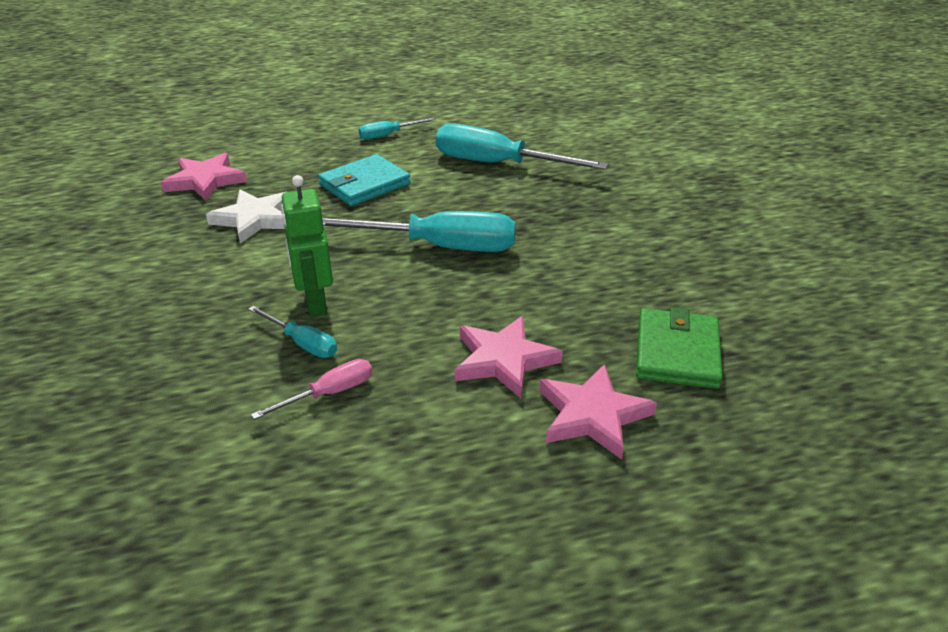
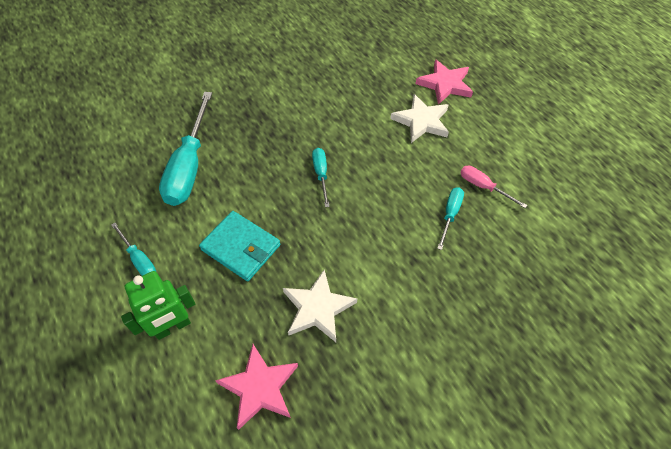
camera: 105 degrees left, 20 degrees up
(315, 303) = (410, 223): green robot -> green robot (173, 327)
(439, 247) = (321, 174): turquoise screwdriver -> turquoise screwdriver, size x0.49
(503, 360) = (421, 121): pink star -> white star
(677, 352) = (386, 60): green wallet -> none

